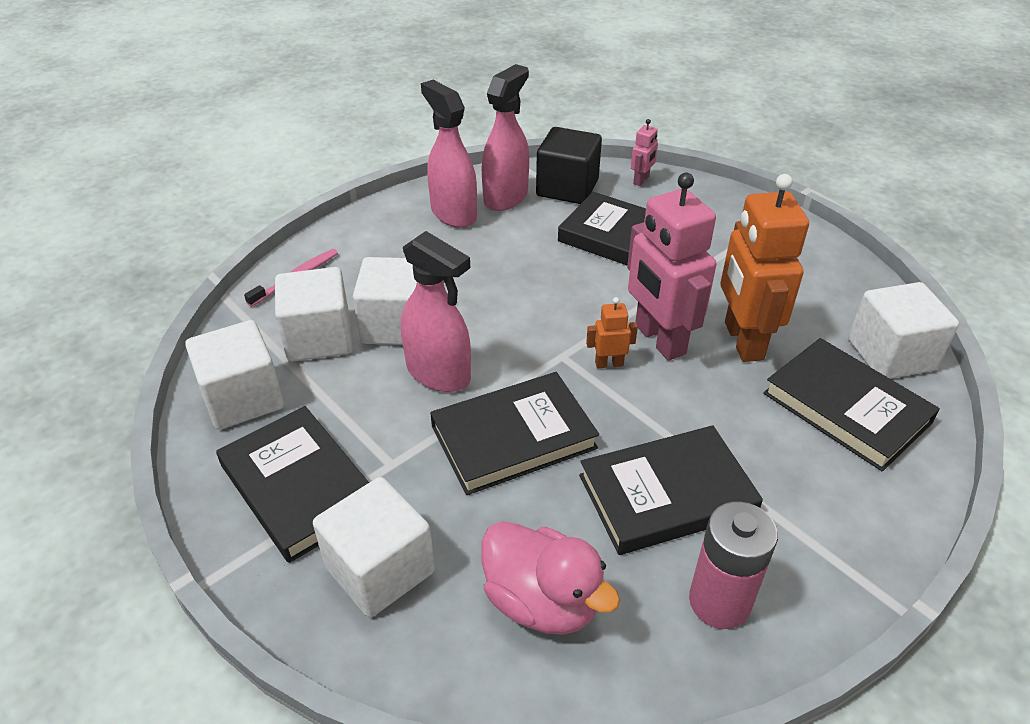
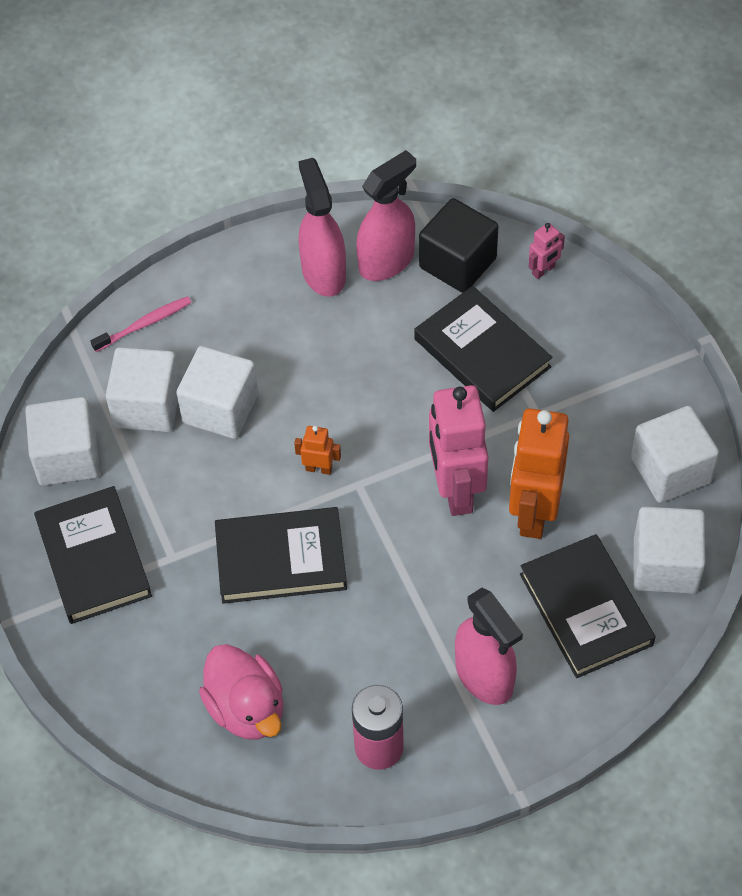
camera: 20 degrees right, 15 degrees up
(380, 569) = (136, 648): white cube -> white cube (670, 470)
(439, 373) = (241, 474): pink spray bottle -> pink spray bottle (484, 676)
(609, 363) = (396, 504): orange robot -> orange robot (319, 468)
(667, 494) = (384, 648): black book -> none

